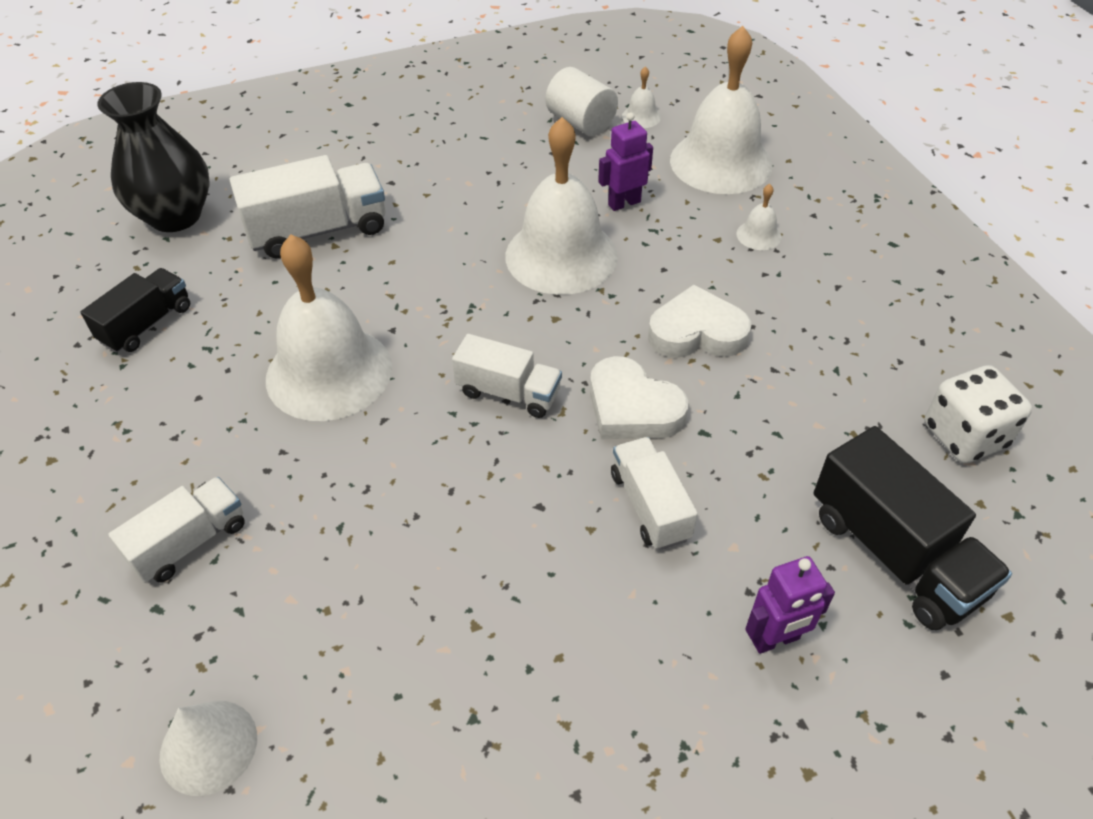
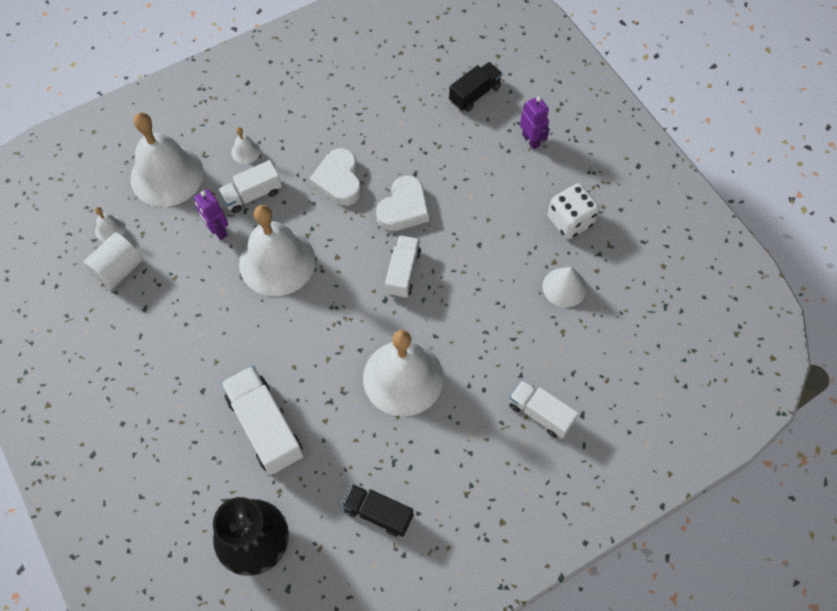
camera: 100 degrees left, 15 degrees up
(208, 746) = (643, 361): white cone -> white cone (564, 287)
(650, 506) = (468, 194): white truck -> white truck (252, 195)
(894, 554) = (475, 94): black truck -> black truck, size x0.63
(964, 436) = (397, 61): white dice -> white dice (570, 221)

